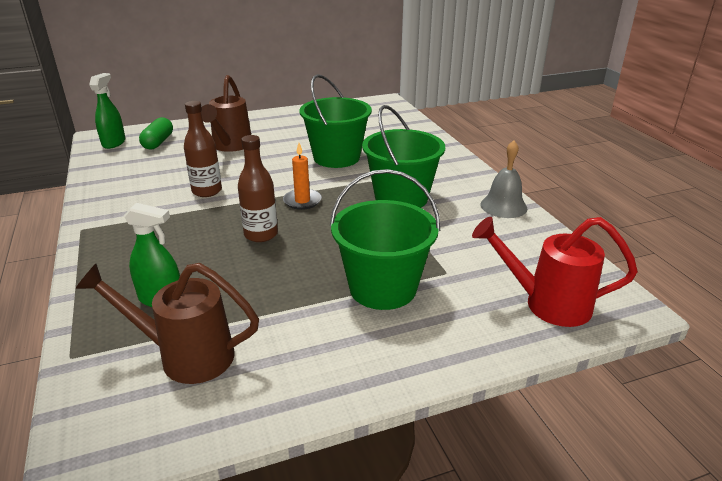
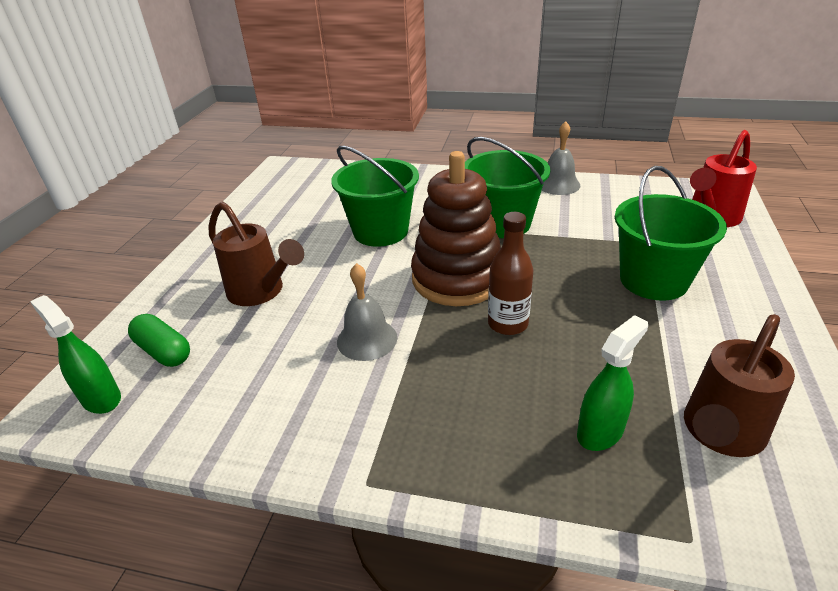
camera: 55 degrees left, 5 degrees up
(207, 191) = (367, 339): brown bottle -> grey bell
(302, 201) = (457, 278): orange candle -> brown stacking toy

